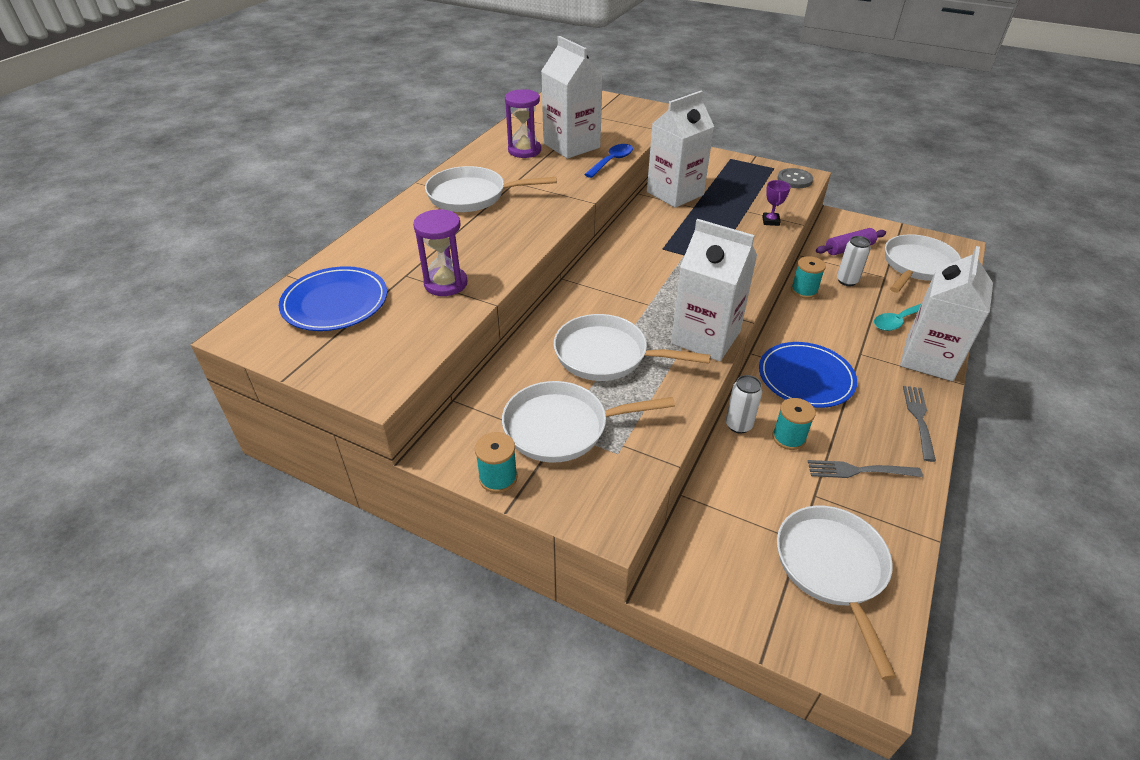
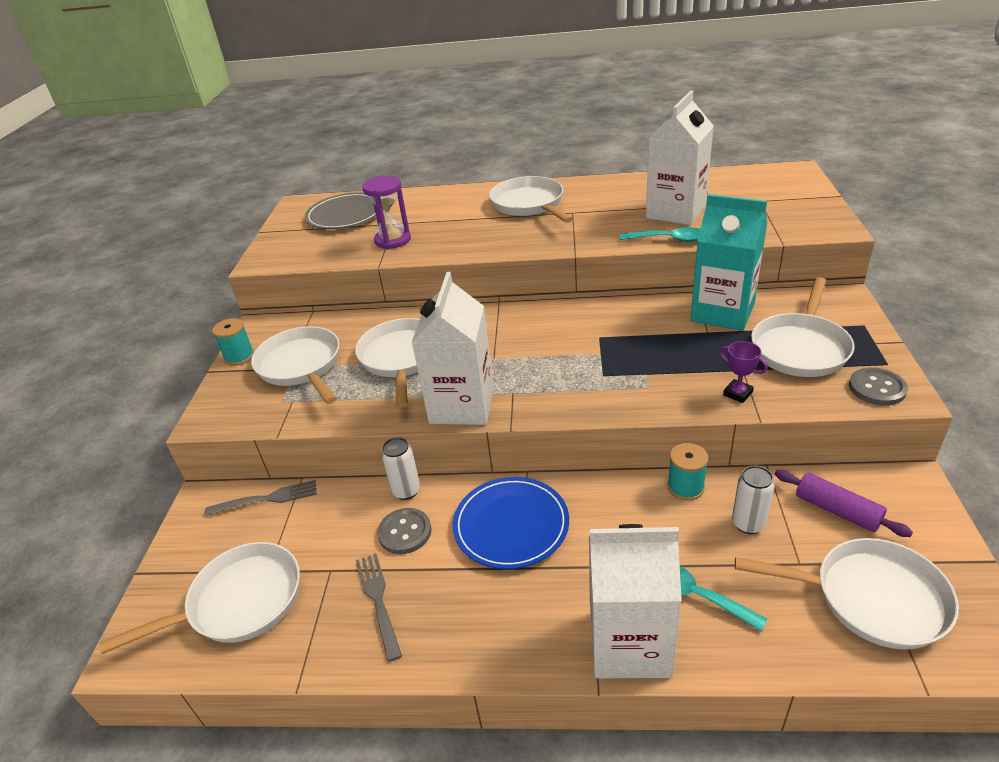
camera: 70 degrees right, 5 degrees down
(335, 302) = (345, 215): blue plate -> grey plate
(524, 150) = (636, 196): purple hourglass -> none
(612, 161) = (669, 239): blue spoon -> turquoise spoon
(675, 193) = (722, 312): white carton -> turquoise carton
(737, 184) = (800, 347): none -> white pan
(770, 221) = (737, 393): purple trophy -> purple trophy turned 60 degrees clockwise
(788, 438) = (405, 532): turquoise spool -> grey button
(919, 419) = (494, 647): grey fork -> grey fork (267, 499)

